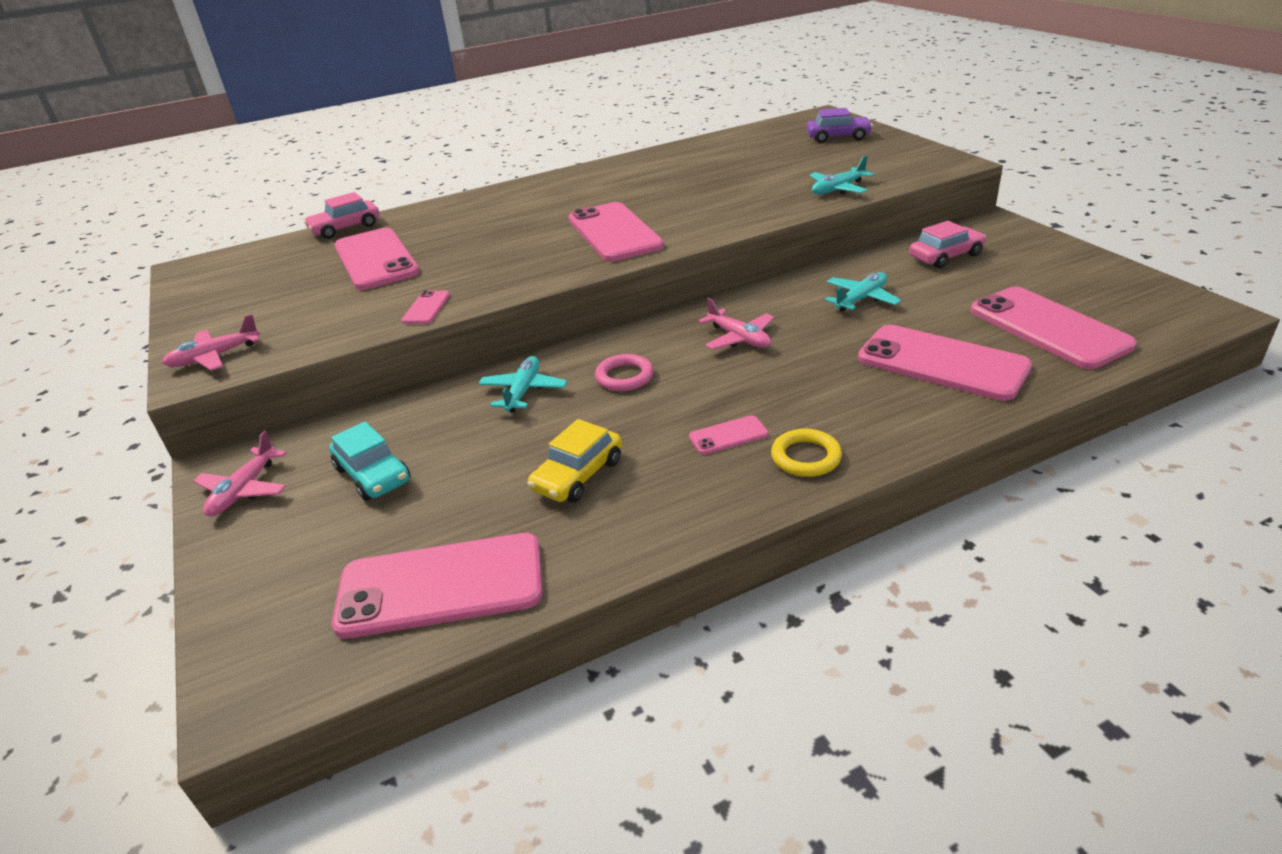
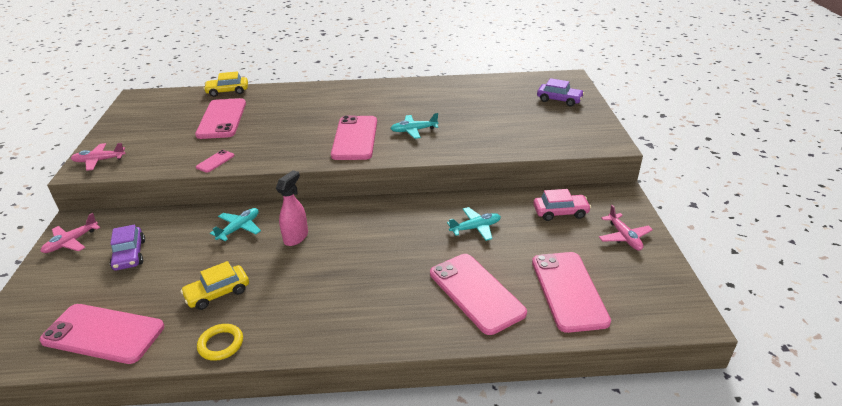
camera: 20 degrees right, 0 degrees up
(345, 228) = (227, 91): pink car -> yellow car
(373, 475) = (129, 255): turquoise car -> purple car
(624, 377) = (296, 237): pink ring -> pink spray bottle
(728, 435) = (312, 297): pink phone -> none
(739, 338) = (379, 232): pink plane -> pink plane (624, 237)
(806, 457) = (337, 328): yellow ring -> yellow ring (221, 344)
(838, 189) = (514, 144): turquoise plane -> turquoise plane (413, 130)

